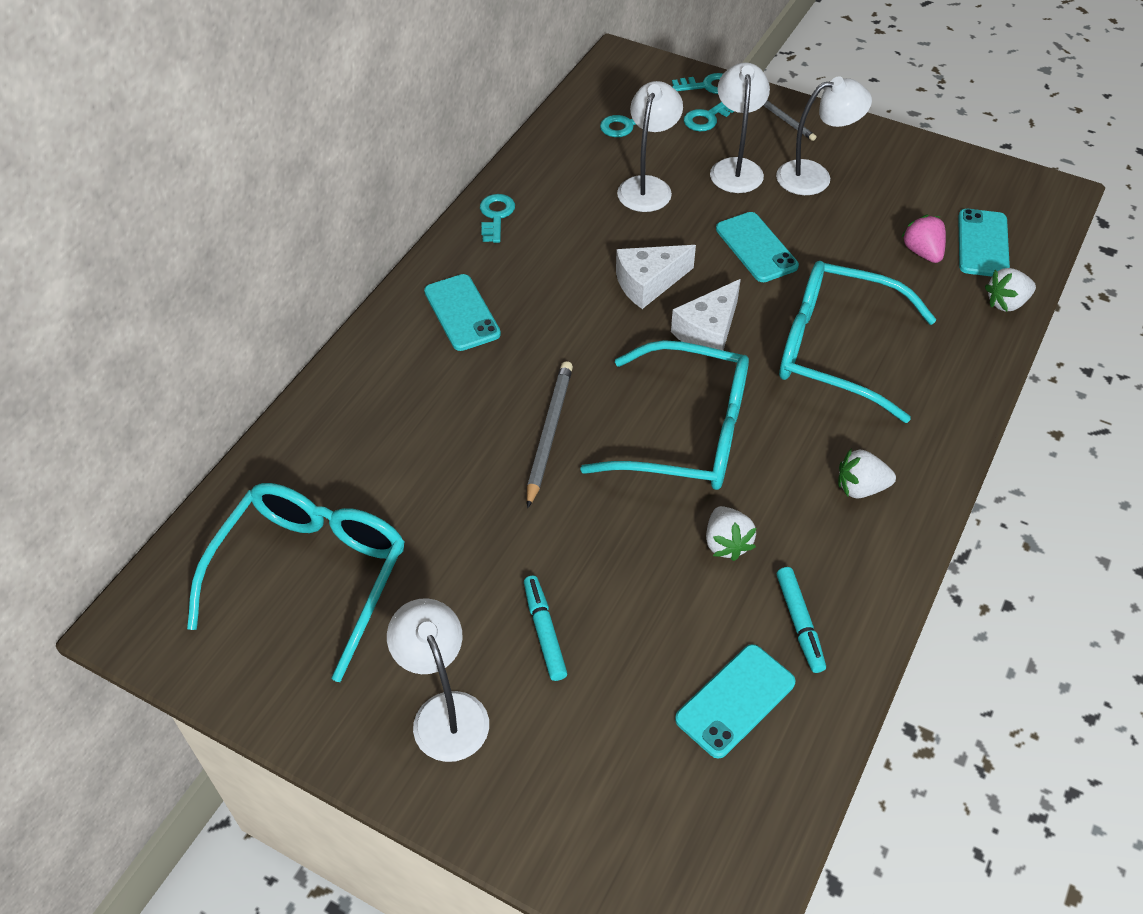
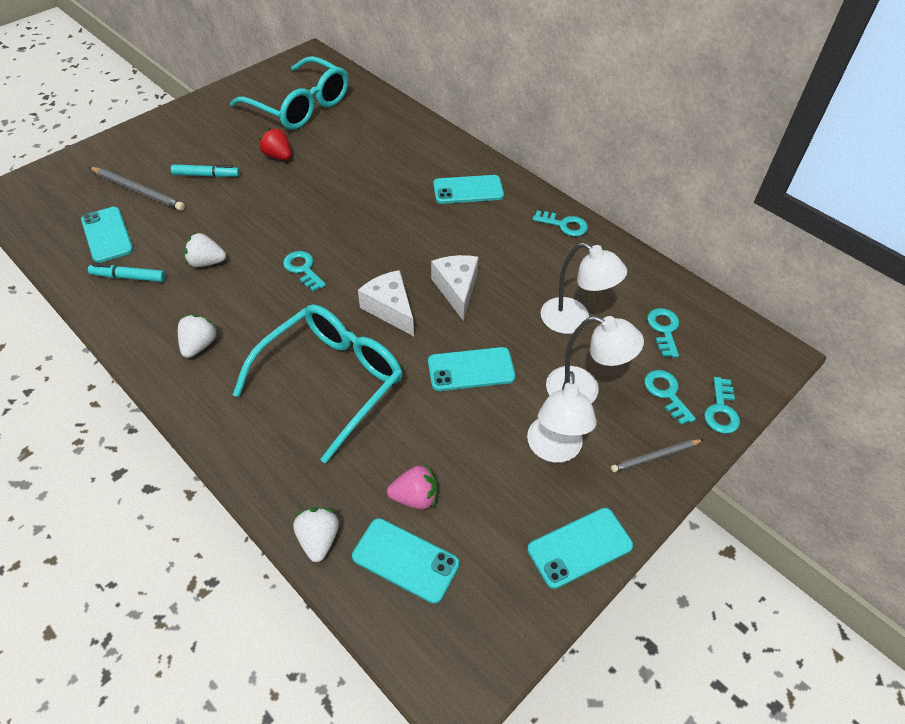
camera: 105 degrees right, 0 degrees up
(445, 711) = (189, 135): white lamp -> none
(461, 552) = (278, 156): none -> red strawberry
(549, 433) = (342, 206): grey pencil -> grey pencil (138, 191)
(686, 433) = (303, 269): turquoise glasses -> turquoise key
(898, 149) = (579, 547): none -> turquoise phone

